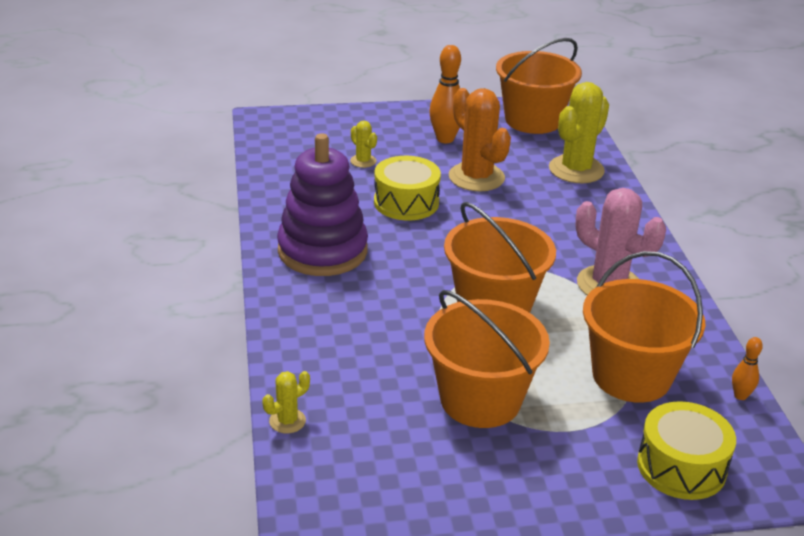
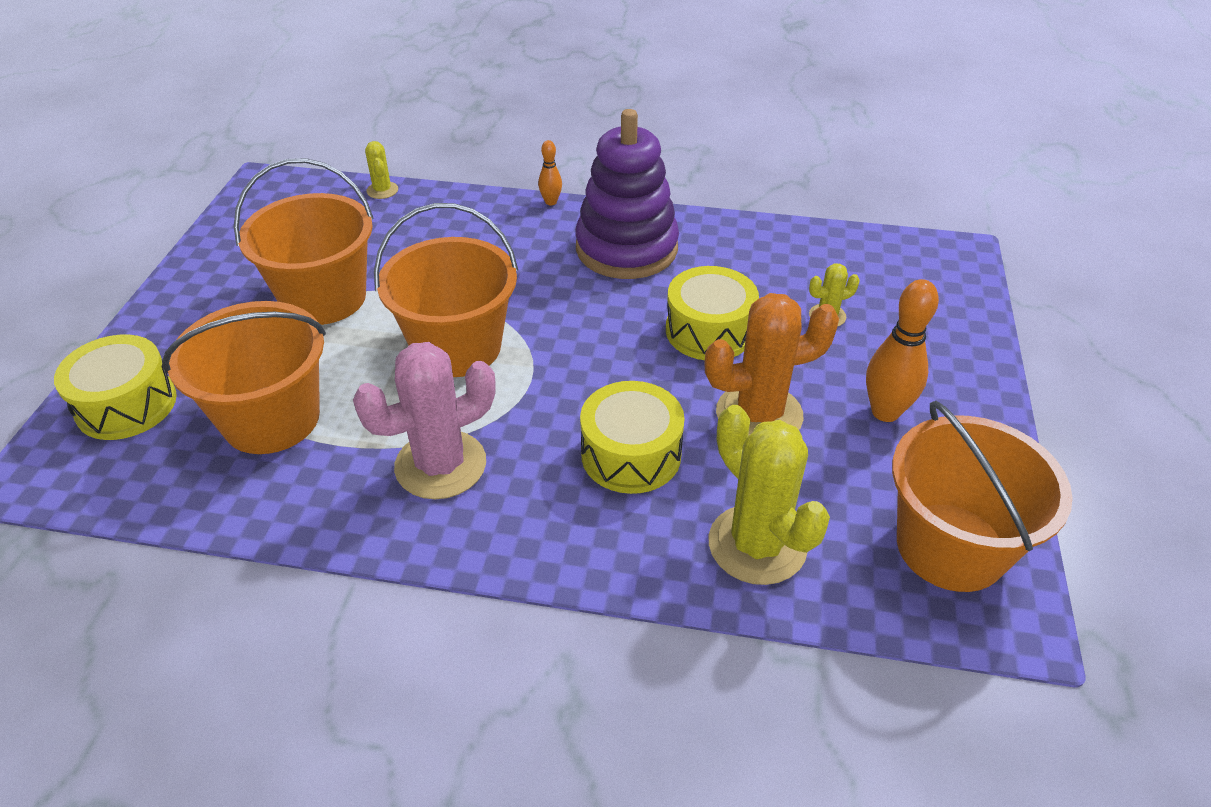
camera: 110 degrees right, 10 degrees up
(543, 216) = (631, 454): none -> yellow drum
(740, 396) = (167, 504): orange bowling pin -> orange bowling pin (551, 202)

